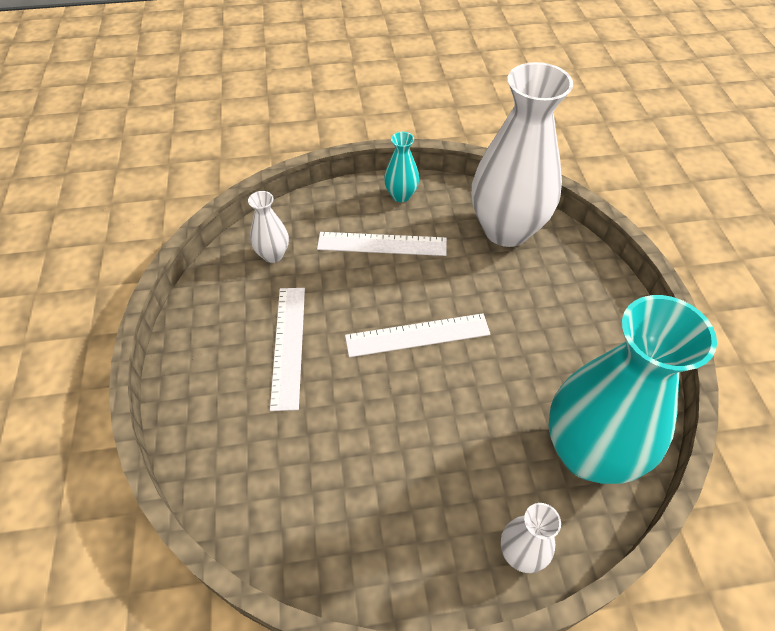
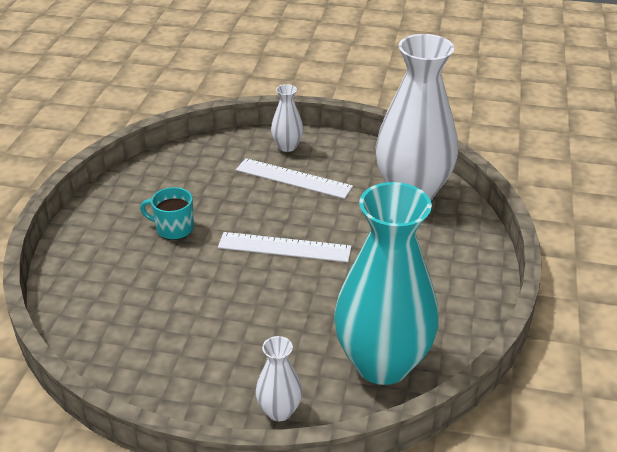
camera: 20 degrees right, 15 degrees down
(273, 255) = (197, 166): white vase -> white vase (287, 146)
(288, 345) = (173, 228): white ruler -> turquoise mug
(401, 195) = (332, 148): turquoise vase -> none

